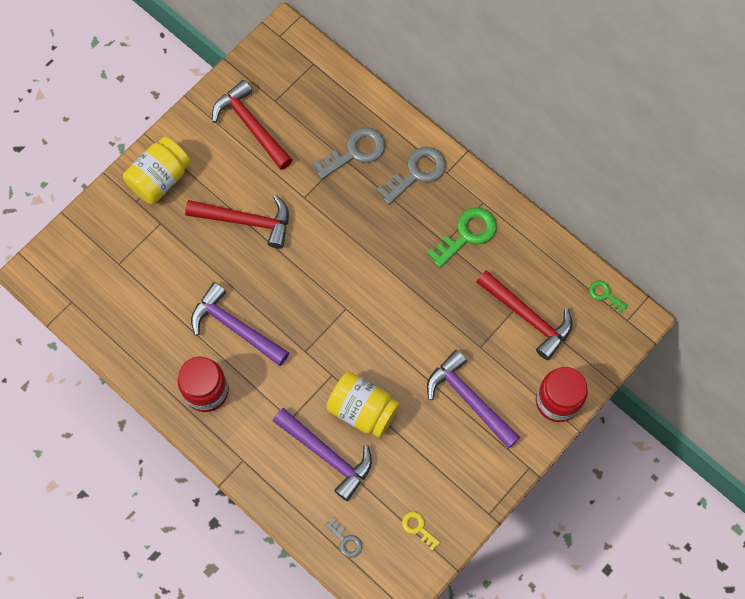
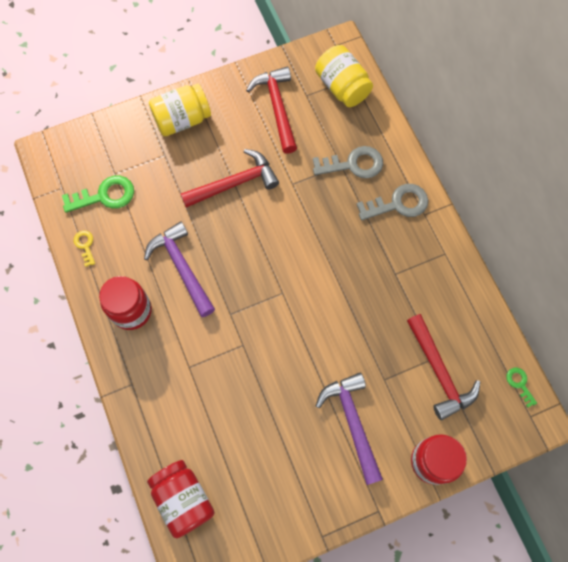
camera: 25 degrees right, 0 degrees up
(246, 221) = (235, 183): red hammer -> red hammer turned 60 degrees counterclockwise
(327, 455) = (205, 414): purple hammer -> none
(346, 541) = (183, 499): grey key -> red jar
(362, 410) = (254, 388): yellow jar -> yellow jar (342, 87)
(418, 528) = (252, 518): yellow key -> yellow key (85, 245)
(467, 234) = (418, 275): green key -> green key (105, 196)

